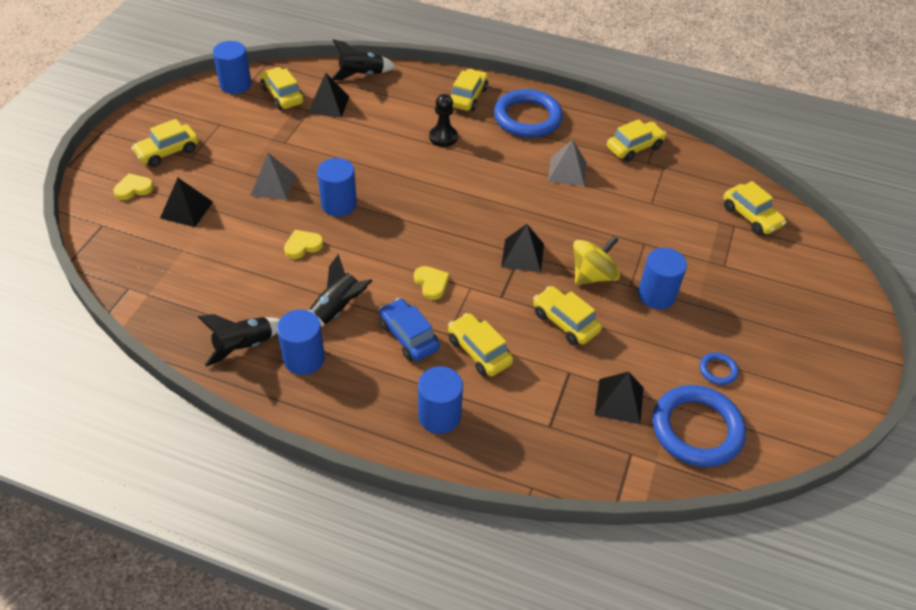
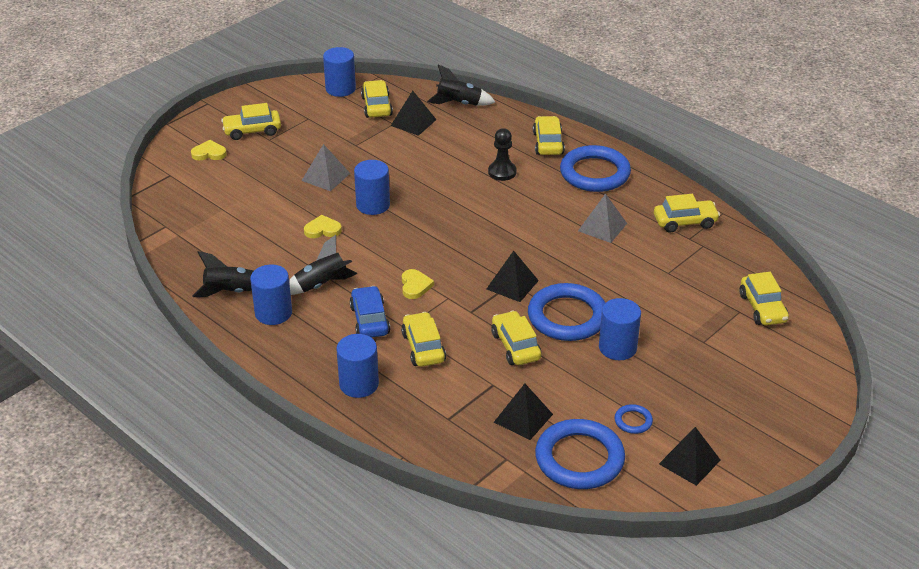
camera: 25 degrees right, 10 degrees down
(186, 210) = (242, 179): black pyramid -> black pyramid (689, 462)
(468, 97) = (548, 143): yellow car -> yellow car turned 45 degrees counterclockwise
(592, 275) = (567, 317): yellow spinning top -> blue ring

